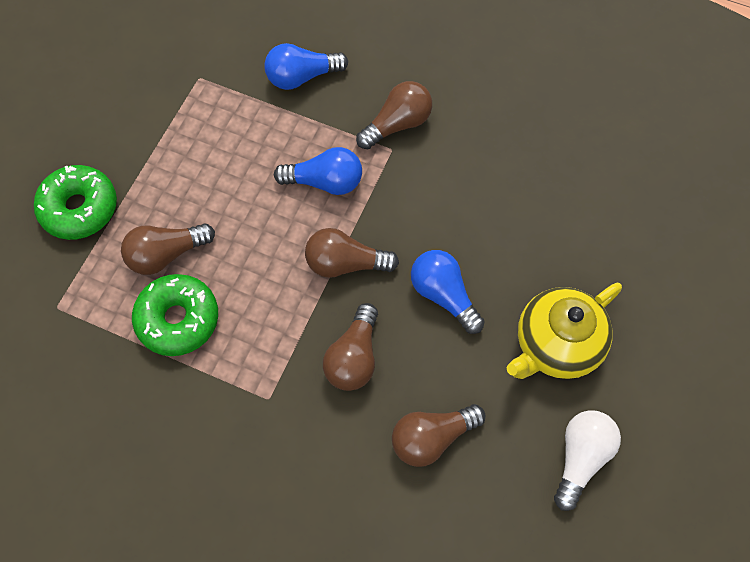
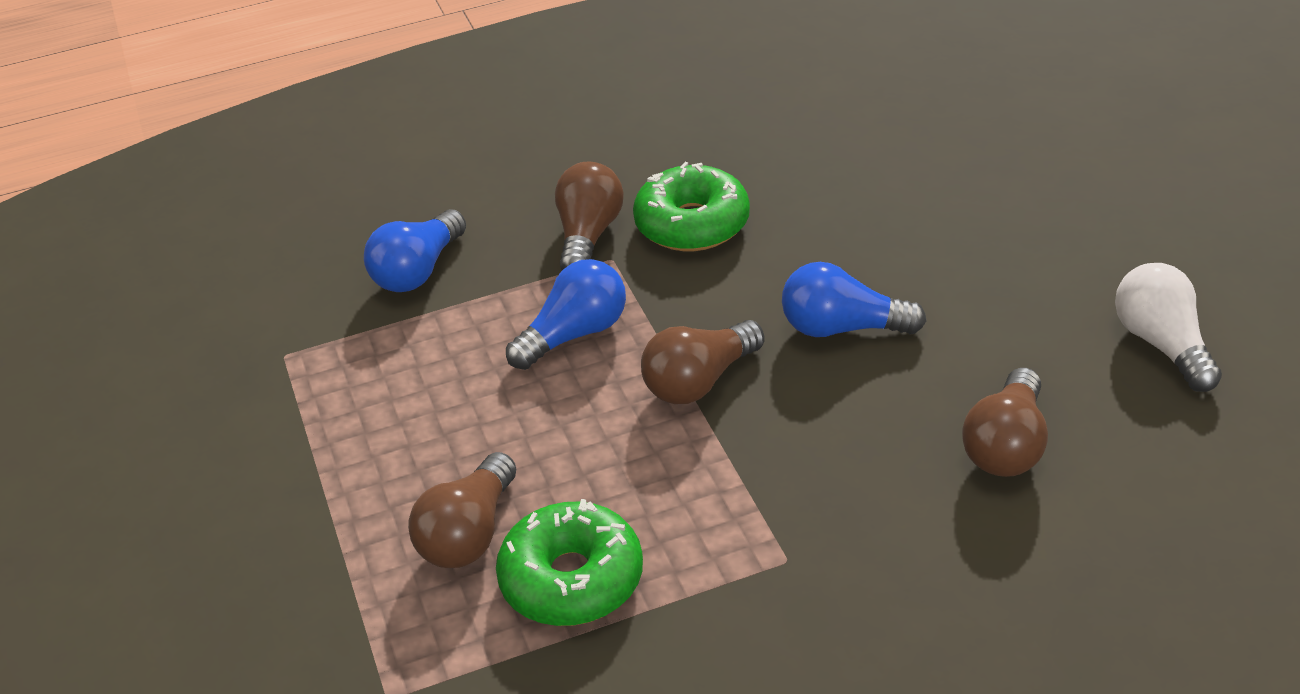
camera: 40 degrees left, 25 degrees down
(79, 208) = (284, 580): green donut -> green donut (692, 224)
(354, 357) = (827, 448): brown light bulb -> none
(556, 345) = (1008, 282): yellow teapot -> none

